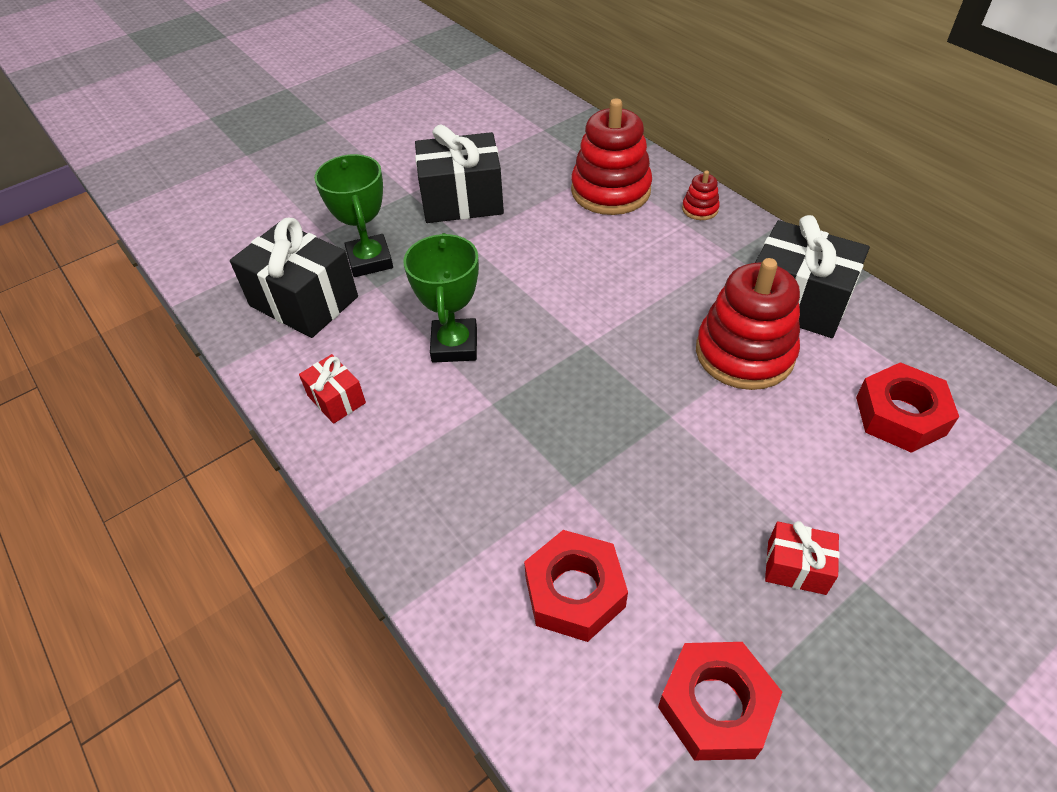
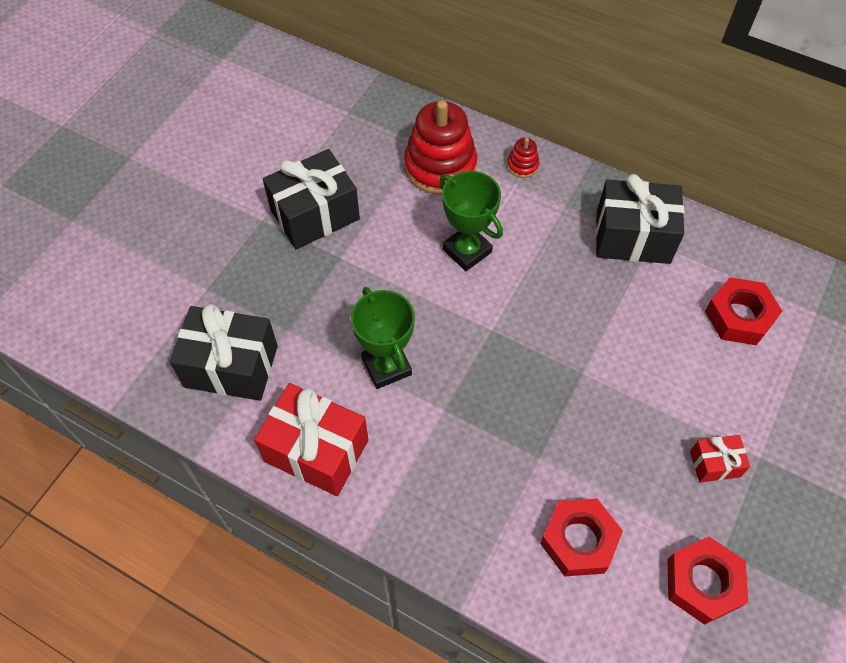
camera: 25 degrees left, 10 degrees up
(336, 399) = (316, 451): red gift -> red gift, size x1.98
(370, 260) = (266, 305): green trophy -> green trophy (467, 251)
(744, 353) = (613, 298): red stacking toy -> none

